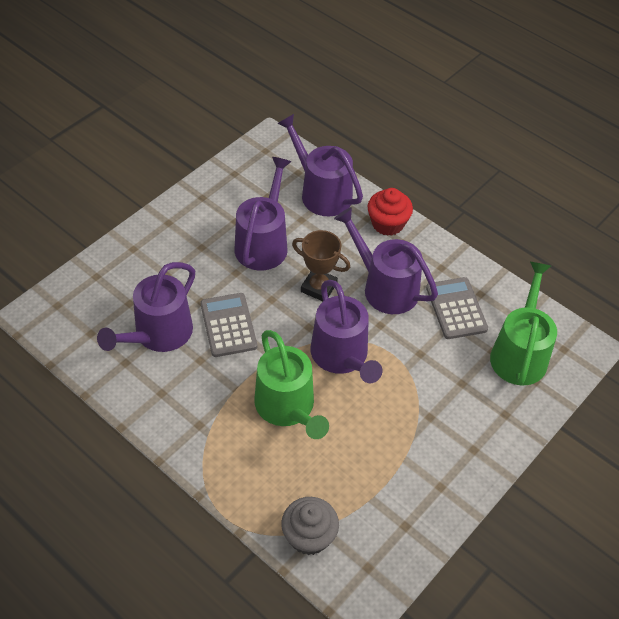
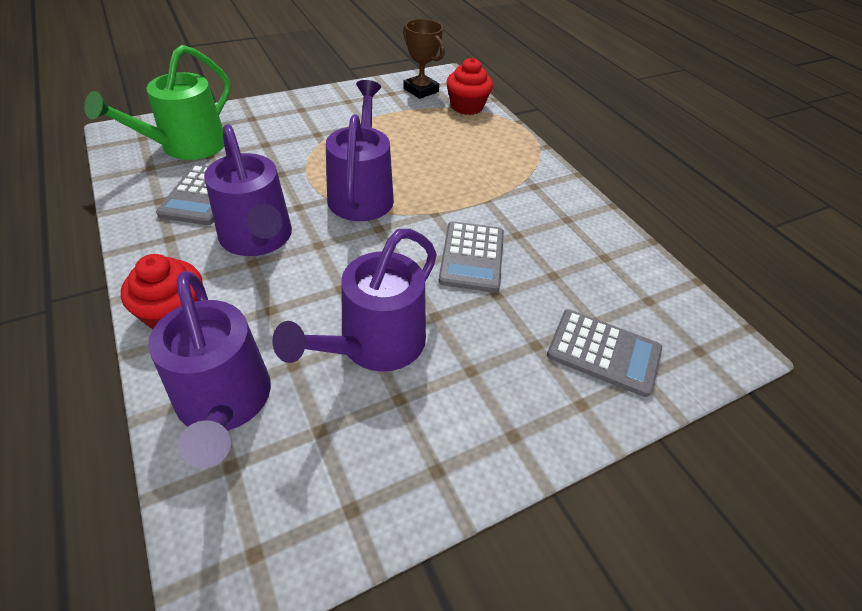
camera: 160 degrees left, 5 degrees down
(122, 283) = (603, 352): none -> grey calculator
(158, 334) = (561, 273): purple watering can -> none
(287, 407) = (442, 173): green watering can -> none
(309, 536) = (467, 106): grey cupcake -> red cupcake
(319, 287) = (337, 263): brown trophy -> brown trophy (421, 90)

